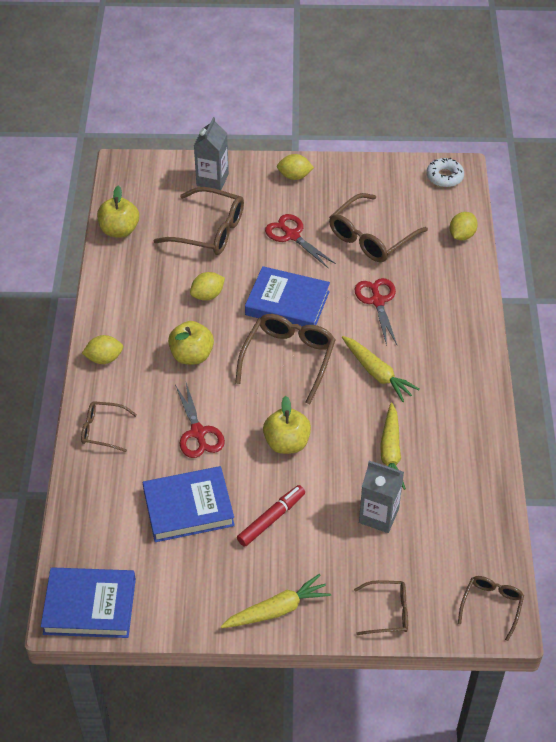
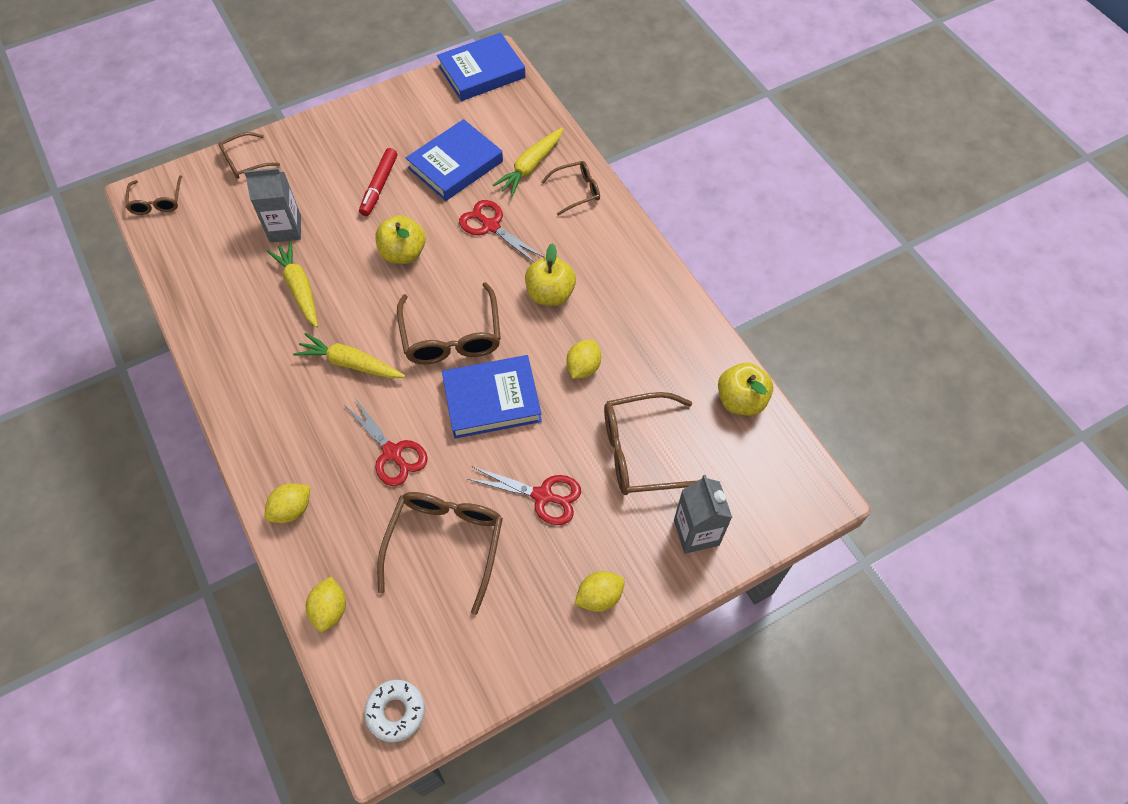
camera: 150 degrees right, 10 degrees up
(104, 358) = (630, 252): yellow lemon -> yellow lemon (292, 510)
(277, 610) = (336, 127): yellow carrot -> yellow carrot (531, 166)

